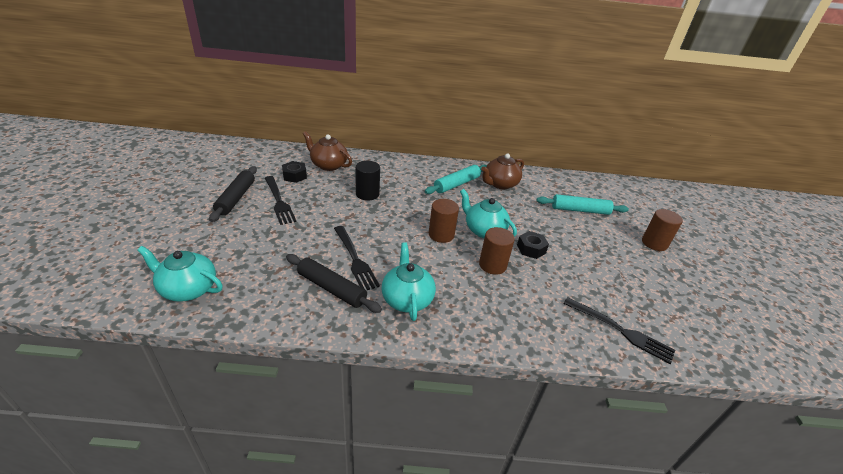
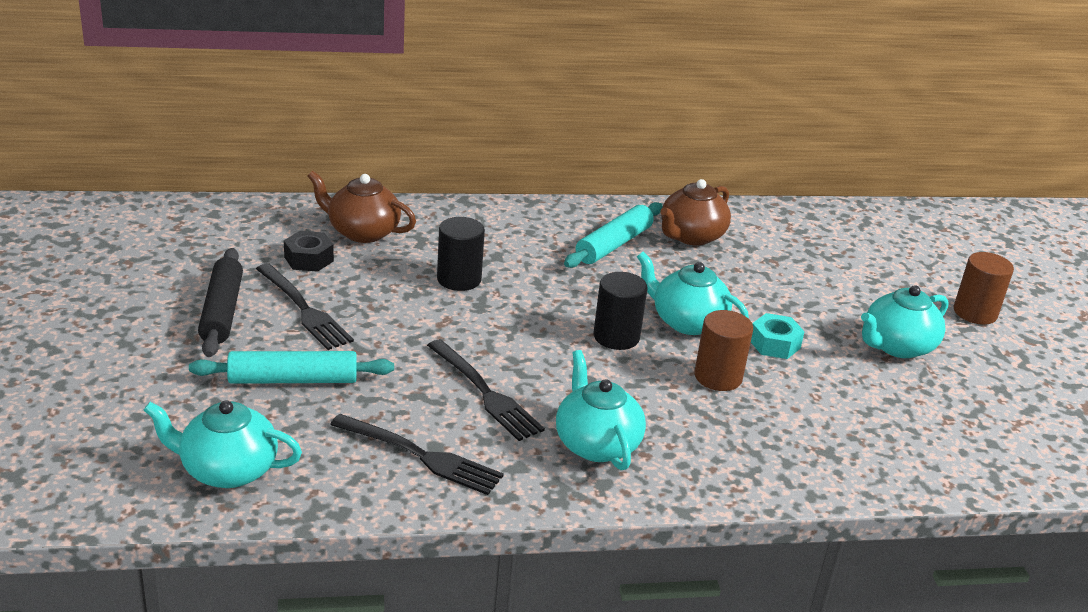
camera: 10 degrees left, 5 degrees down
(332, 288) = (467, 442): black rolling pin -> none
(441, 235) = (616, 337): brown cylinder -> black cylinder
(531, 249) = (774, 344): black nut -> turquoise nut
(580, 210) = (842, 269): turquoise rolling pin -> turquoise rolling pin (293, 380)
(604, 258) = (897, 346): none -> turquoise teapot
(620, 330) = (940, 451): black fork -> black fork (421, 456)

